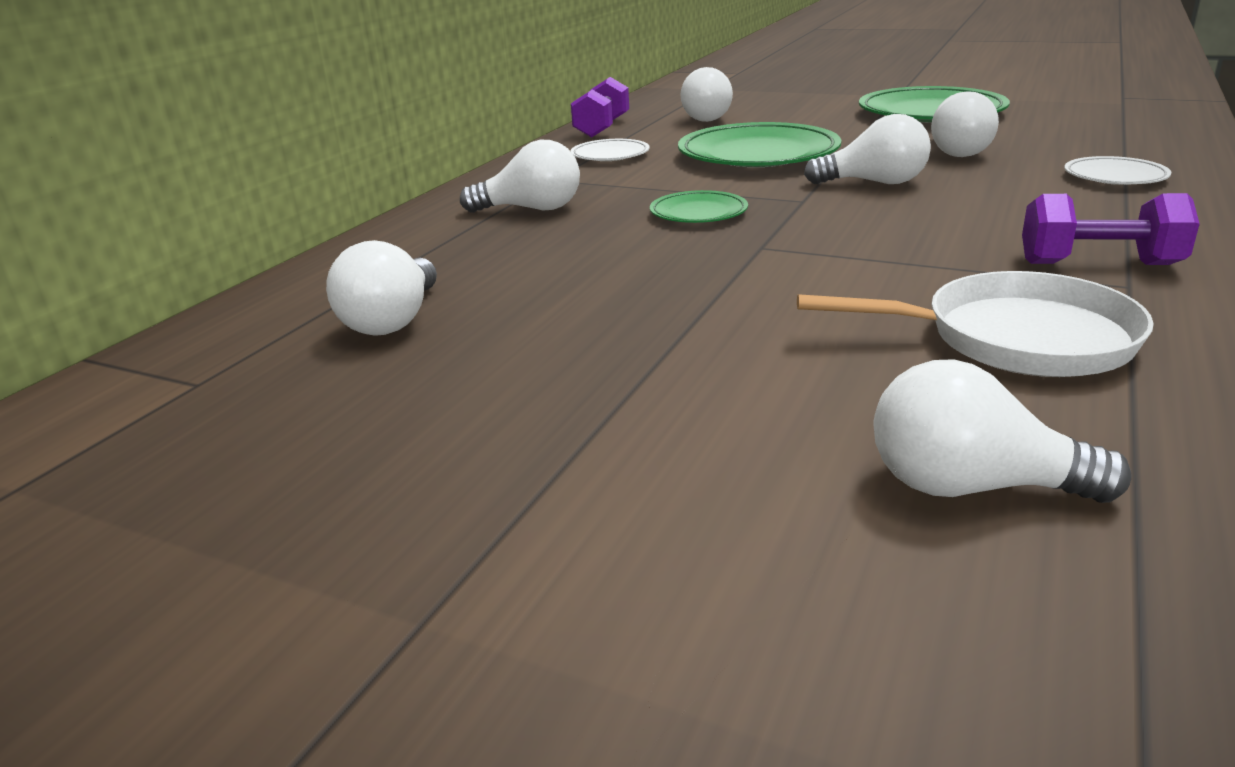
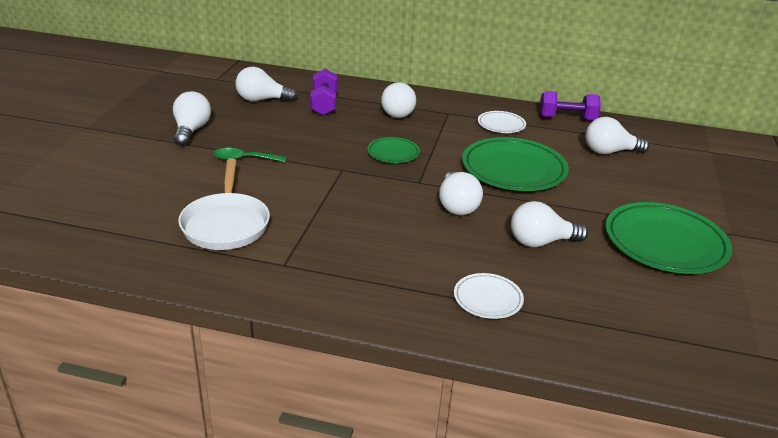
camera: 75 degrees right, 5 degrees up
(714, 331) = (244, 159): none -> green spoon
(971, 487) = (118, 202): white light bulb -> white light bulb (191, 131)
(1099, 264) = (314, 261): purple dumbbell -> purple dumbbell (324, 104)

